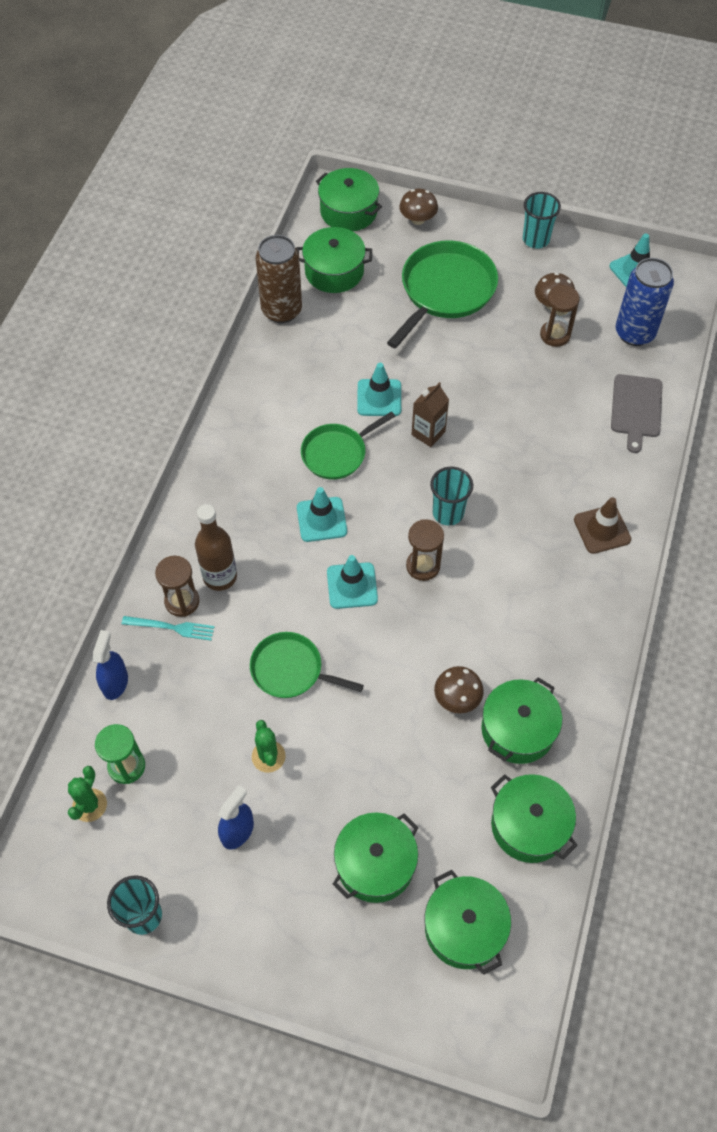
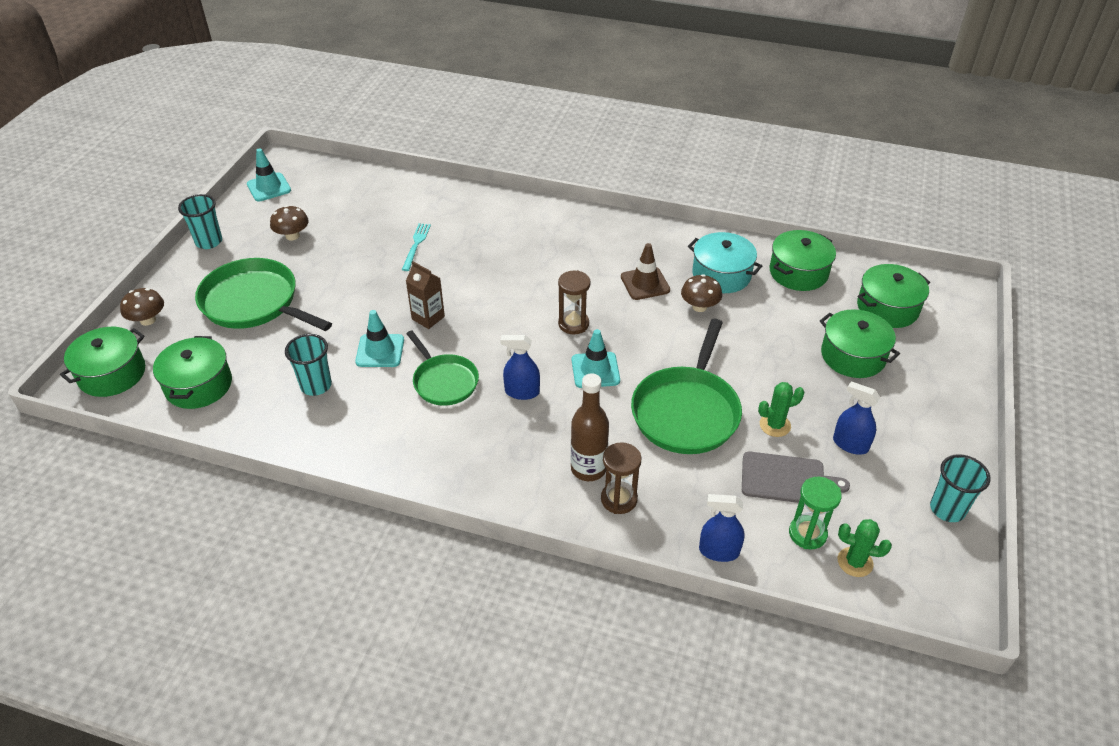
camera: 90 degrees left, 15 degrees down
(171, 627) = (650, 506): turquoise fork -> turquoise fork (416, 245)
(281, 310) = (242, 429): brown can -> none
(290, 670) = (686, 412): green pan -> green pan, size x1.61
(321, 519) = (522, 392): turquoise traffic cone -> blue spray bottle
(448, 513) = (518, 307): turquoise cup -> turquoise cup (316, 385)
(518, 729) = (721, 275): green pot -> turquoise pot
(555, 335) = (329, 236): brown hourglass -> none
(602, 529) = (538, 222): brown traffic cone -> brown traffic cone (645, 283)
(634, 333) = (339, 192): blue can -> none
(636, 409) = (420, 197): grey cutting board -> grey cutting board (786, 479)

